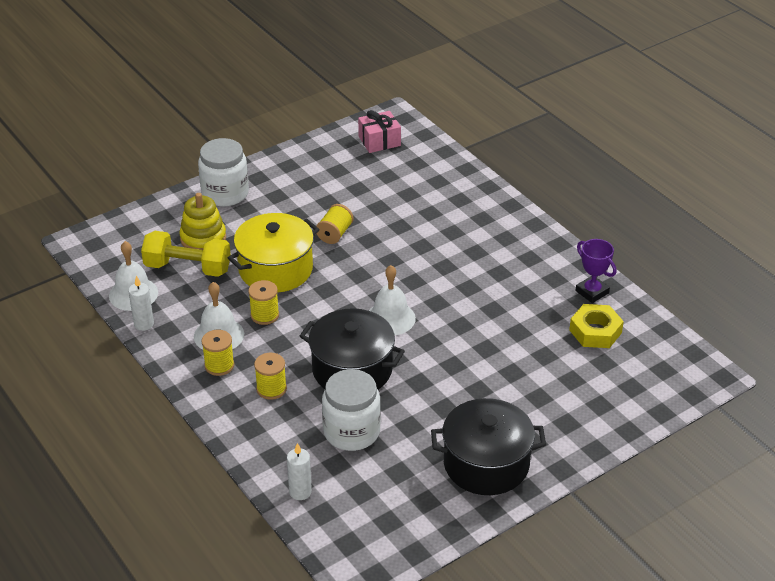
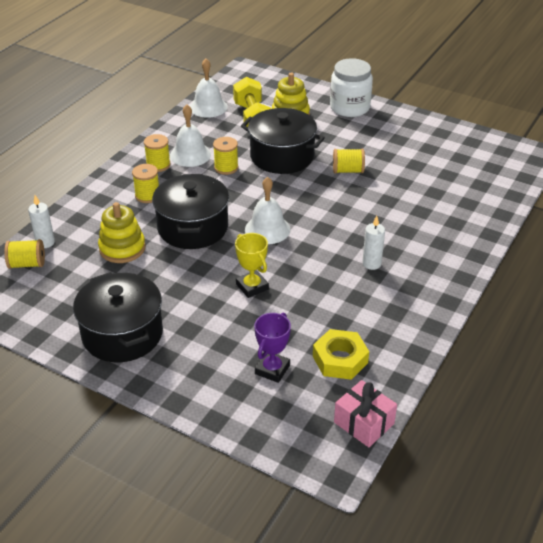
camera: 65 degrees right, 0 degrees up
(144, 324) = (180, 121): white candle -> white candle (371, 264)
(275, 269) = (282, 156): yellow pot -> black pot
(329, 515) = (27, 264): none -> yellow spool
(351, 432) = (122, 248): white jar -> yellow stacking toy
(379, 141) = (489, 157): pink gift -> pink gift (364, 423)
(470, 355) = (252, 286): none -> yellow trophy
(592, 292) = (396, 342): purple trophy -> purple trophy (272, 369)

